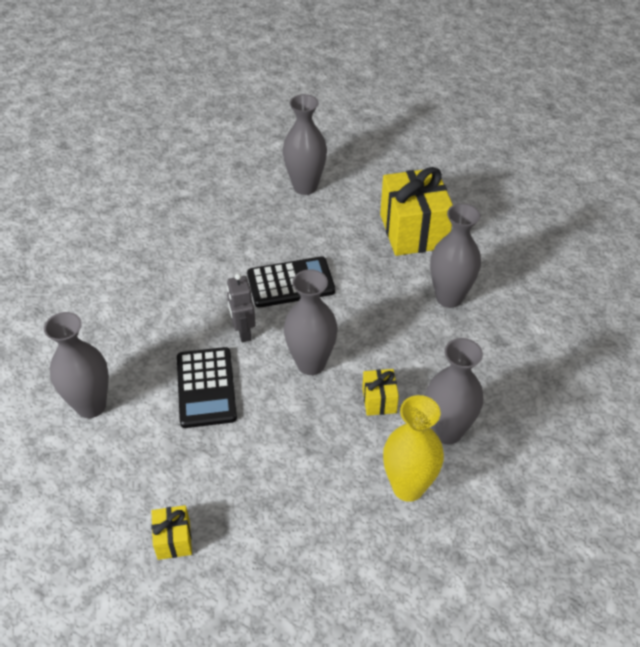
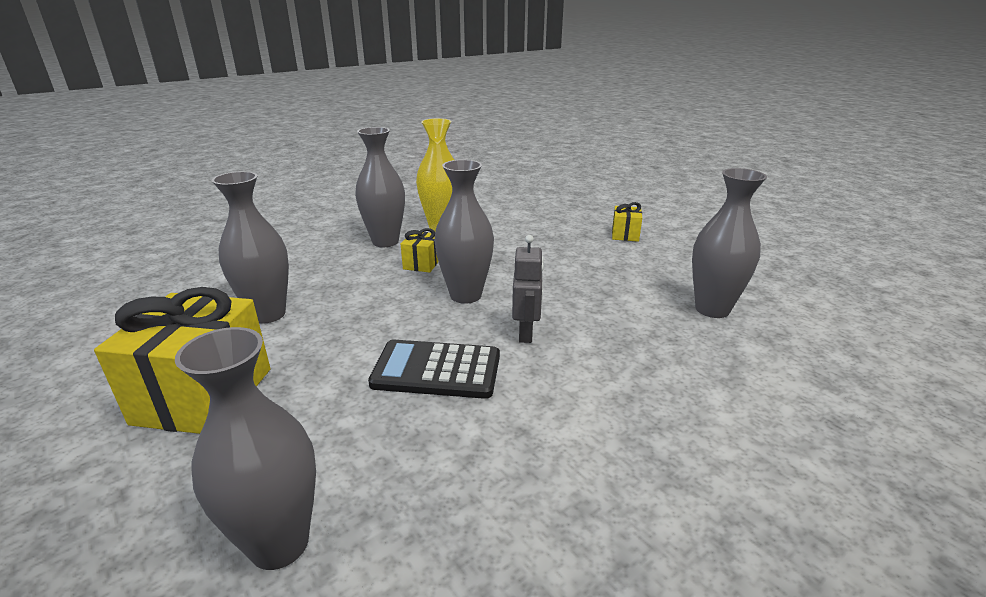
camera: 160 degrees left, 20 degrees down
(206, 388) = (583, 299): black calculator -> none

